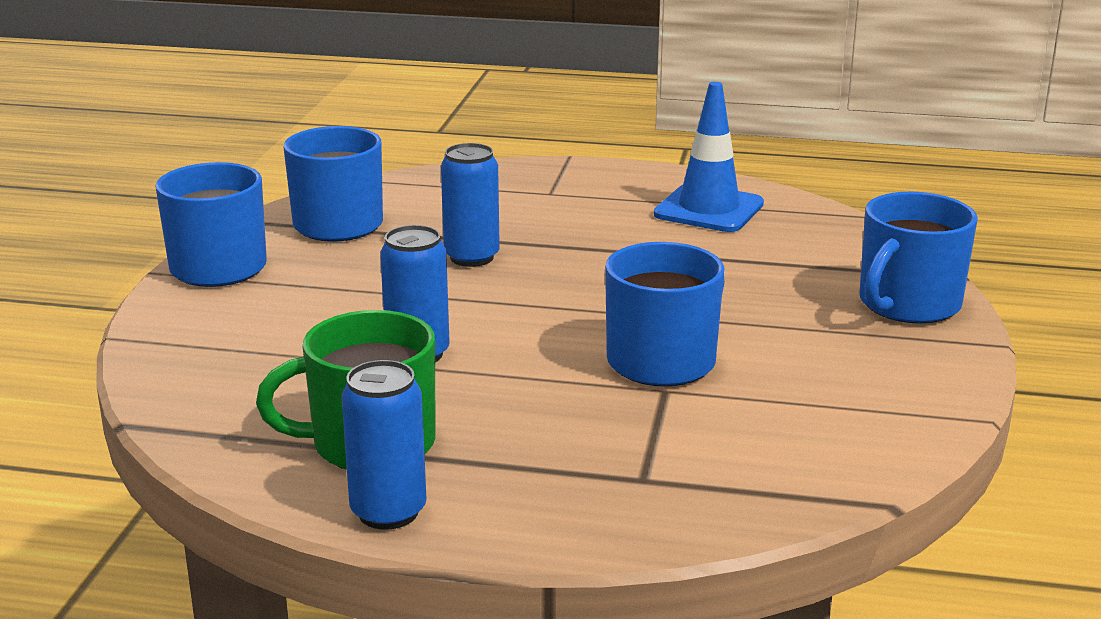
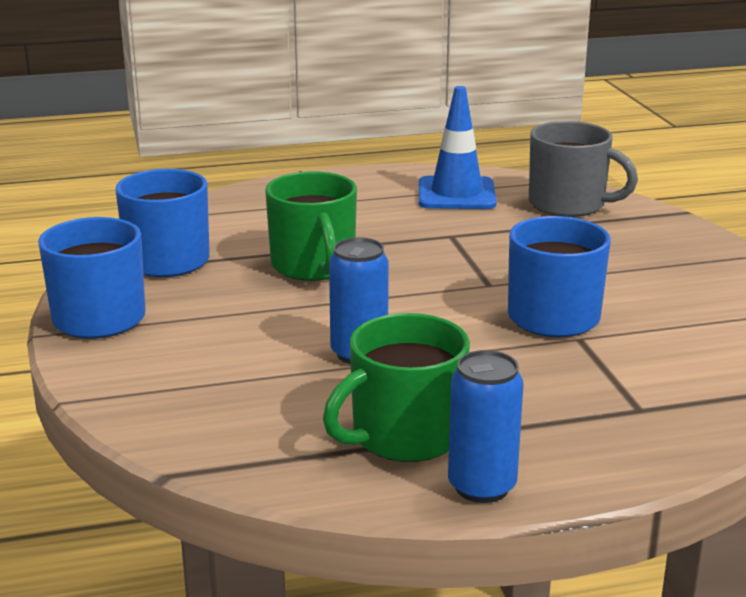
camera: 25 degrees left, 0 degrees up
(471, 257) = (313, 266): blue can -> green mug
(826, 243) = (569, 204): none -> grey mug
(907, 304) = (673, 238): blue mug -> none

